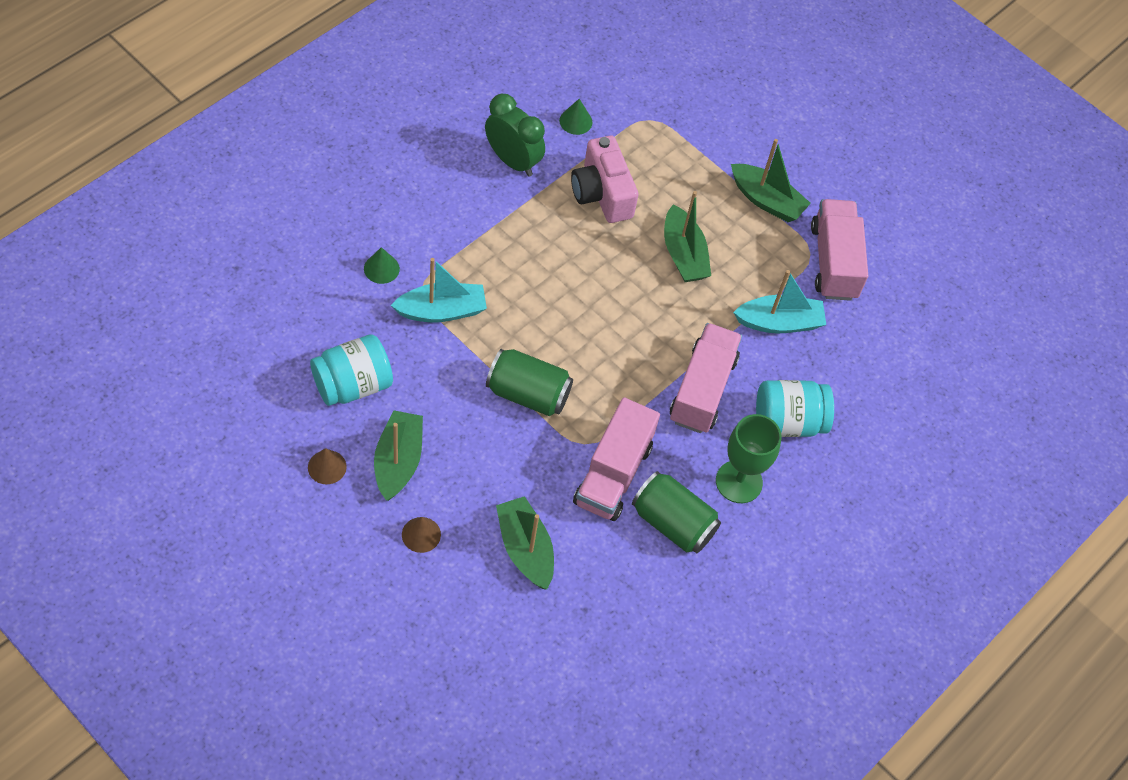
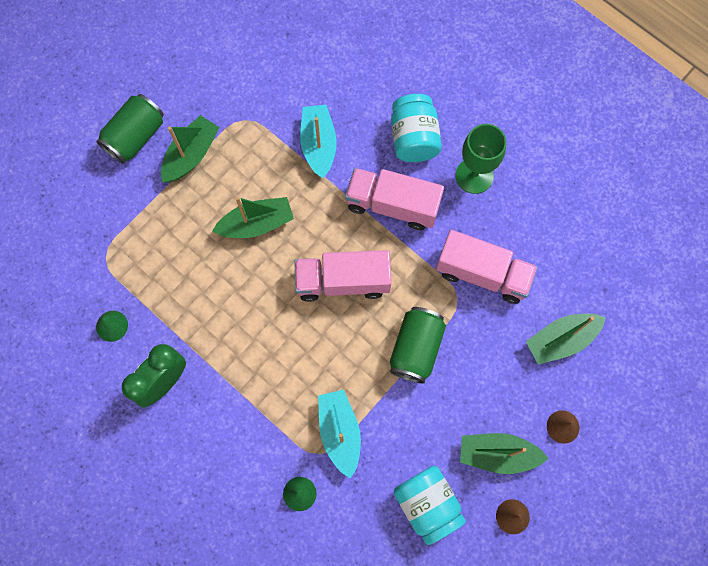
camera: 85 degrees left, 15 degrees up
(602, 193) = (195, 297): pink camera -> none
(673, 523) = (519, 225): green can -> green can (135, 136)
(833, 262) = (252, 101): pink truck -> pink truck (343, 281)

